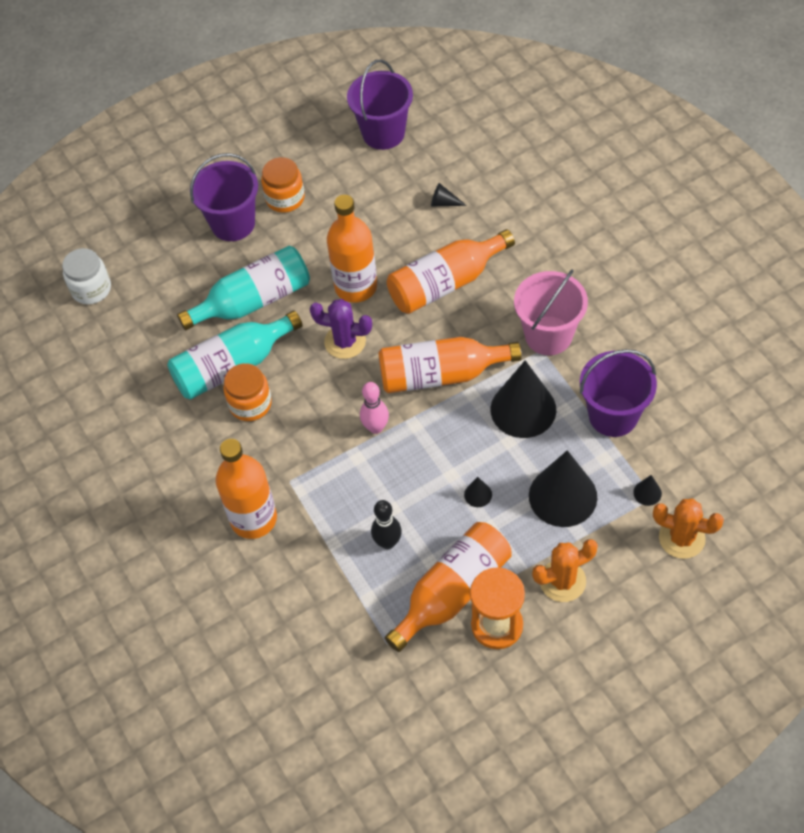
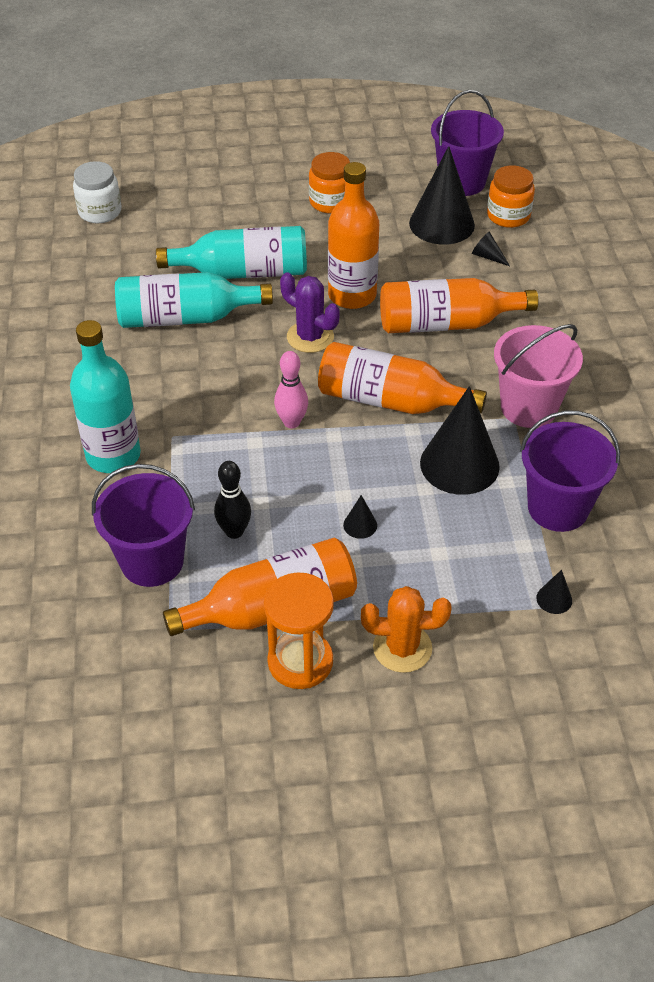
camera: 20 degrees right, 10 degrees down
(233, 223) = (267, 205): purple bucket -> purple bucket (152, 561)
(250, 404) = (180, 355): orange jar -> orange jar (508, 216)
(253, 519) = (113, 455): orange bottle -> turquoise bottle
(563, 496) = (453, 563): black cone -> black cone (441, 224)
(681, 538) = (569, 662): orange cactus -> none

